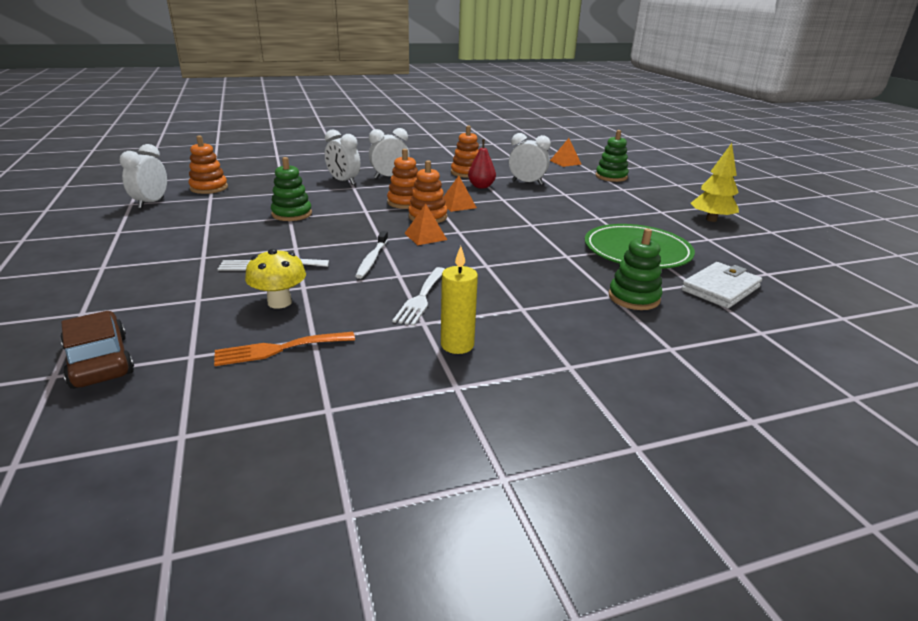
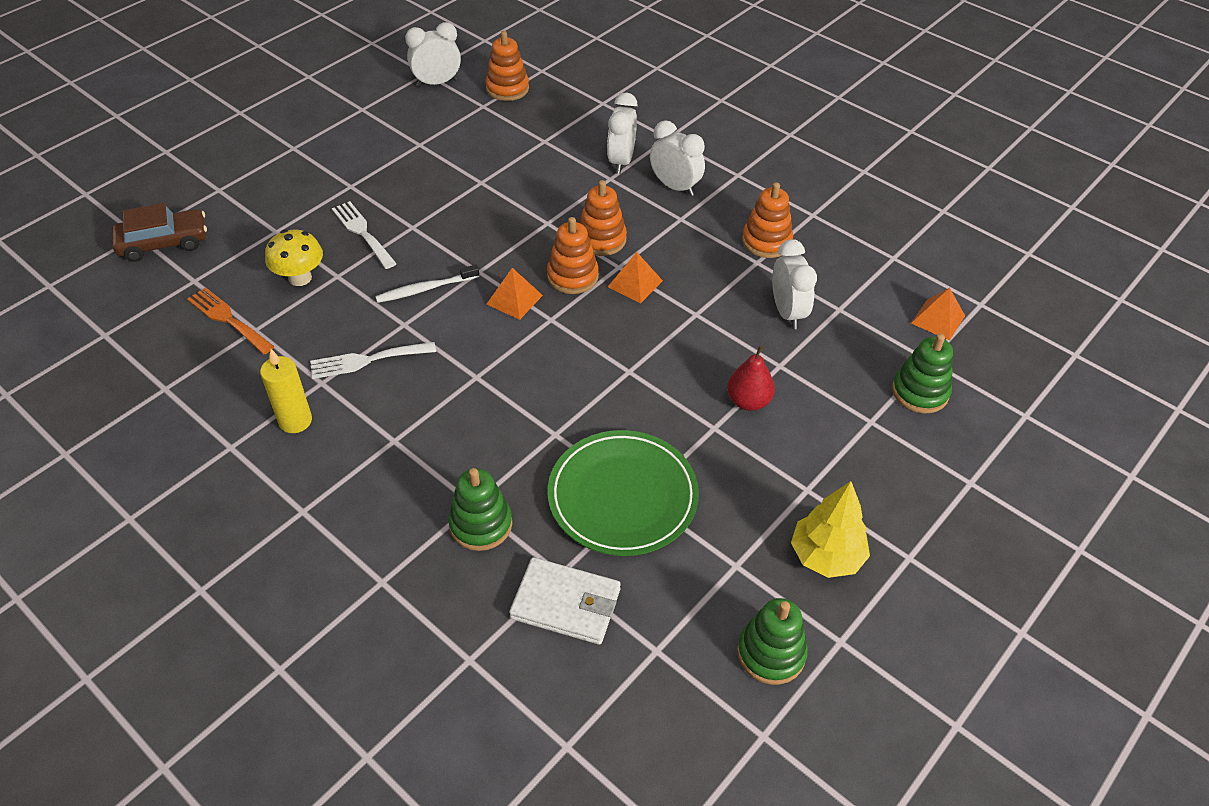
camera: 60 degrees right, 20 degrees up
(99, 361) = (164, 243): brown car -> brown car turned 45 degrees clockwise
(292, 214) = (490, 179): green stacking toy -> green stacking toy (771, 653)
(481, 186) = (724, 276): red pear -> red pear (748, 401)

